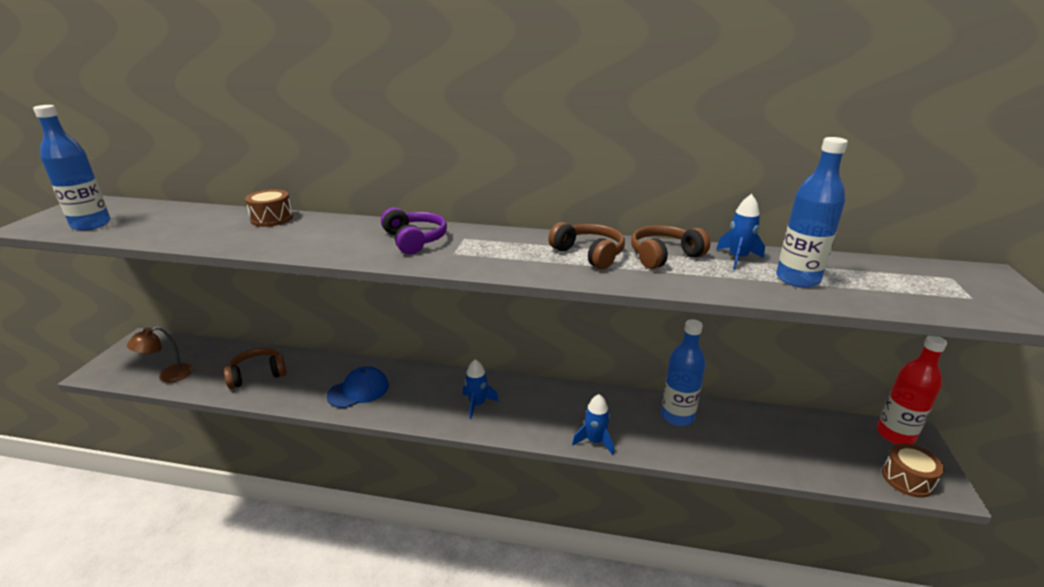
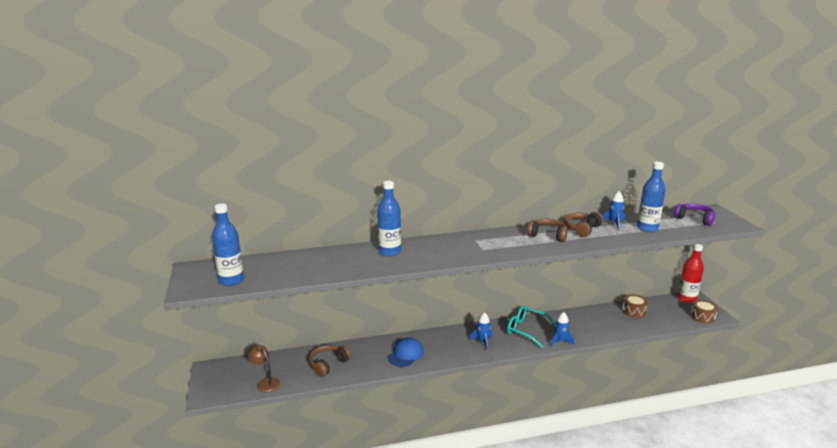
camera: 25 degrees left, 5 degrees down
(168, 375) = (265, 382): brown lamp -> brown lamp turned 105 degrees clockwise
(272, 219) = (346, 252): brown drum -> brown drum (633, 311)
(414, 240) = (451, 247): purple headphones -> purple headphones (694, 219)
(559, 406) = (526, 330): none -> turquoise glasses
(677, 416) = (588, 318): blue bottle -> blue bottle (389, 252)

